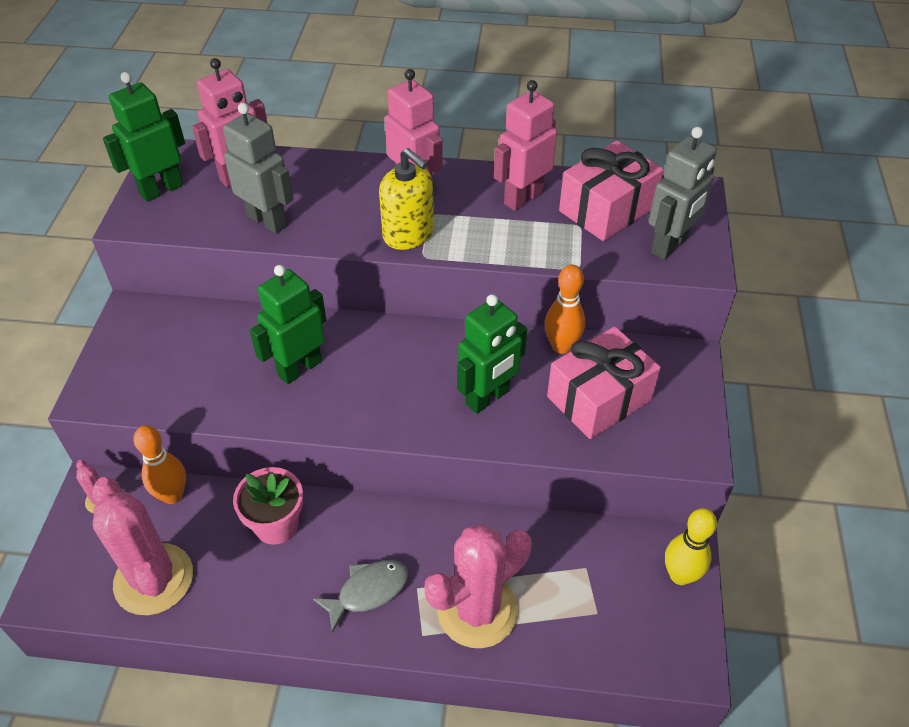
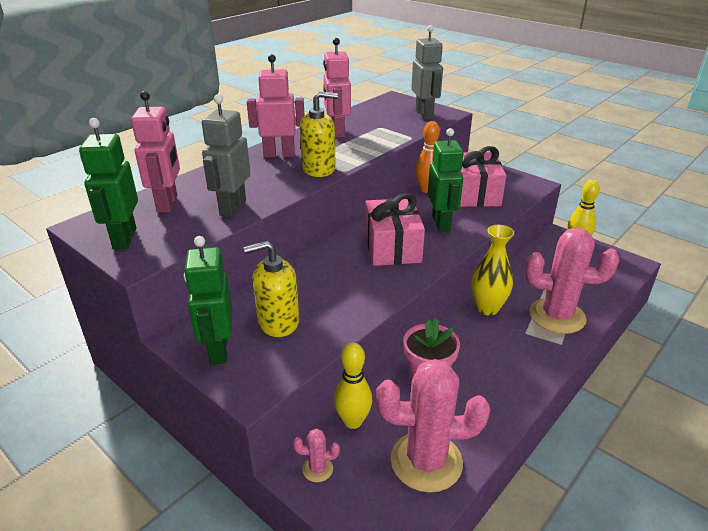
camera: 55 degrees left, 15 degrees down
(172, 495) = (353, 421): orange bowling pin -> yellow bowling pin
(194, 360) = (278, 322): none -> yellow soap dispenser
(267, 221) = (232, 208): grey robot -> grey robot turned 60 degrees counterclockwise
(299, 368) = (342, 279): green robot -> green robot (218, 350)
(368, 591) = (514, 353): grey fish -> none
(436, 530) = (487, 308): none -> yellow vase
(477, 610) = (557, 316): pink cactus -> pink cactus turned 75 degrees counterclockwise
(607, 209) = (377, 117): pink gift -> pink gift (392, 247)

